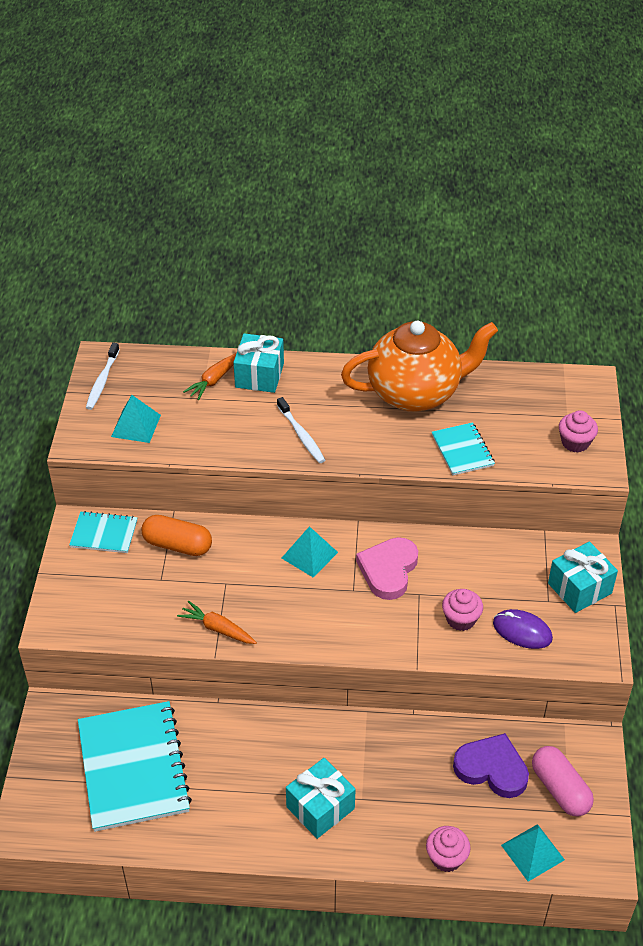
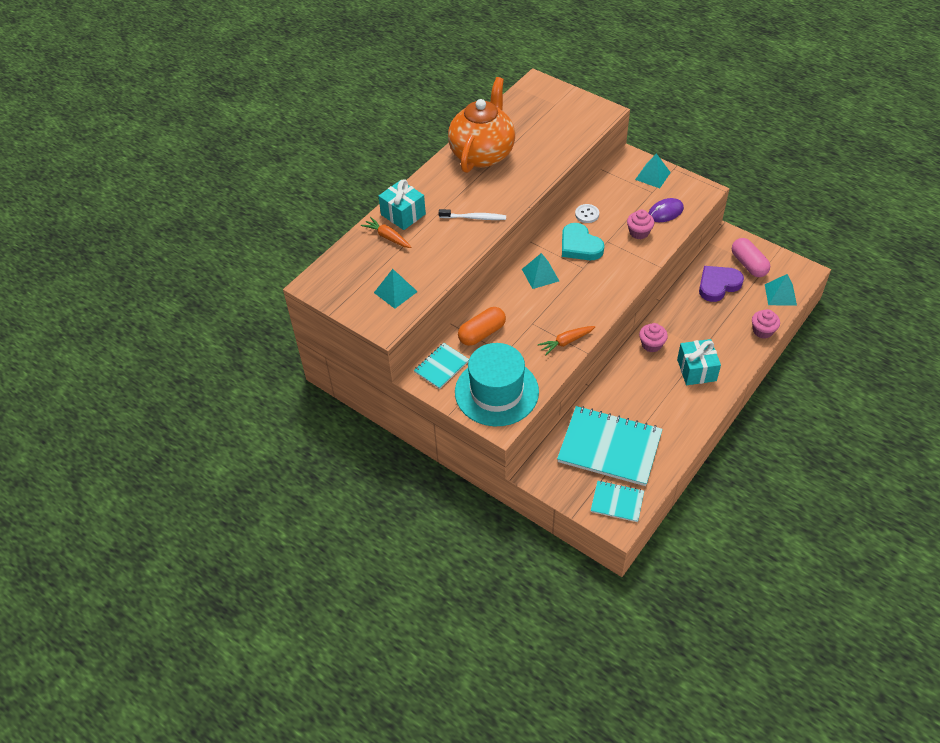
camera: 55 degrees left, 5 degrees up
(98, 599) = (496, 392): none -> turquoise hat
(102, 381) = (336, 292): white toothbrush -> none
(214, 380) = (387, 237): orange carrot -> orange carrot turned 150 degrees clockwise
(388, 570) = (580, 246): pink heart -> turquoise heart
(449, 553) = (587, 214): none -> white button
(462, 450) = (546, 156): turquoise notebook -> turquoise notebook (617, 502)
(560, 789) = (748, 264): pink capsule -> pink capsule turned 60 degrees clockwise
(575, 442) = (578, 110): pink cupcake -> pink cupcake (651, 344)
(579, 588) = (652, 176): turquoise gift -> turquoise pyramid

